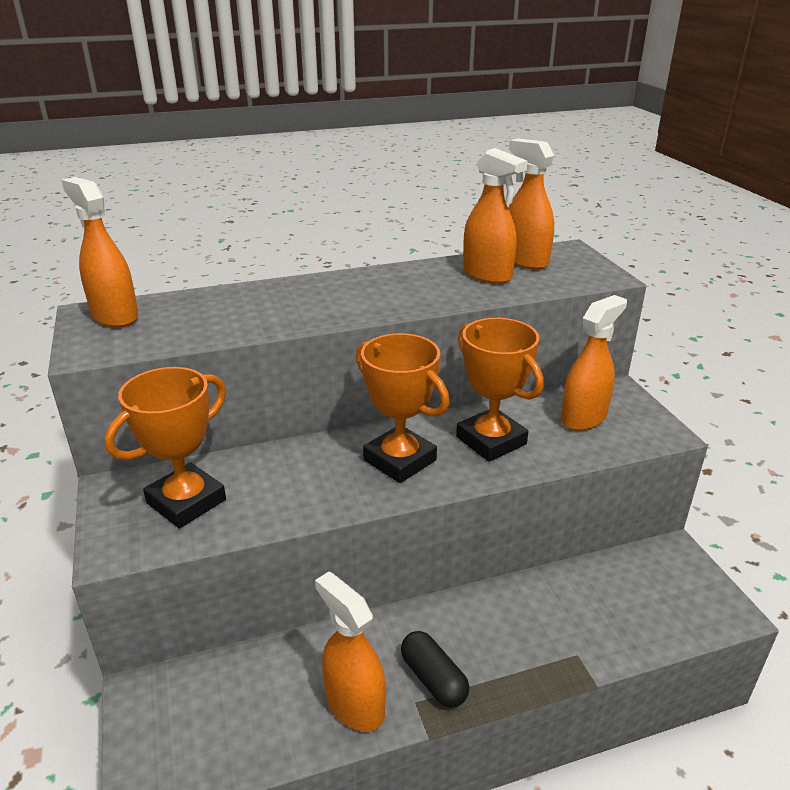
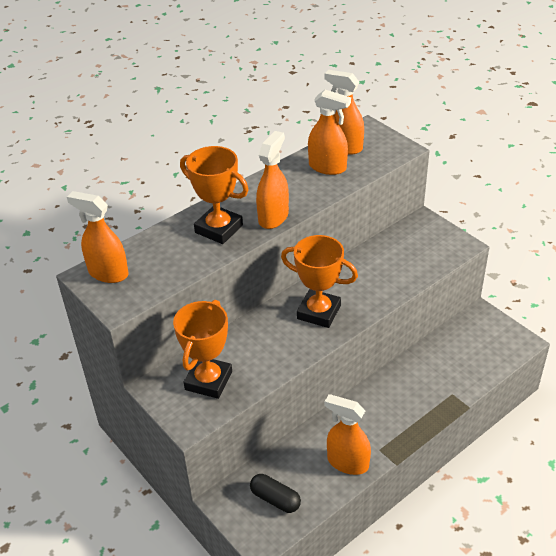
camera: 20 degrees left, 10 degrees up
(433, 679) = (382, 434): black capsule -> black capsule (275, 499)
(491, 441) = (365, 281): orange trophy -> orange trophy (219, 229)
(583, 417) = (412, 248): orange spray bottle -> orange spray bottle (273, 217)

